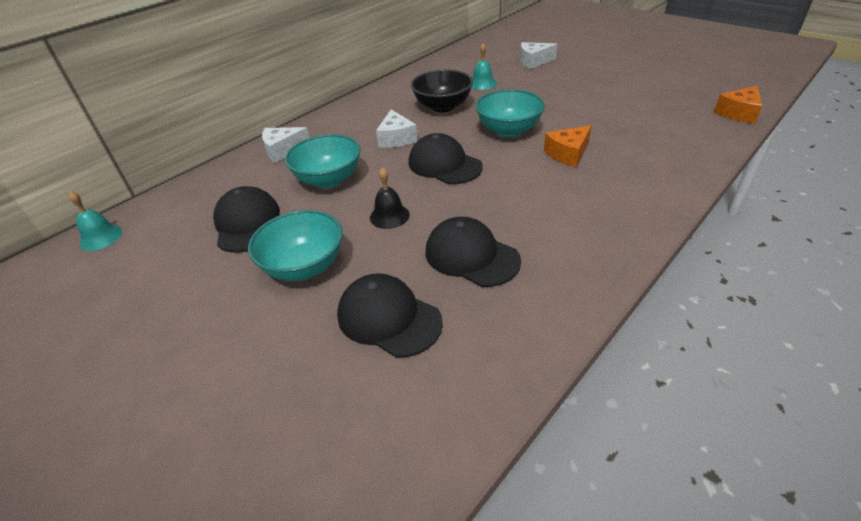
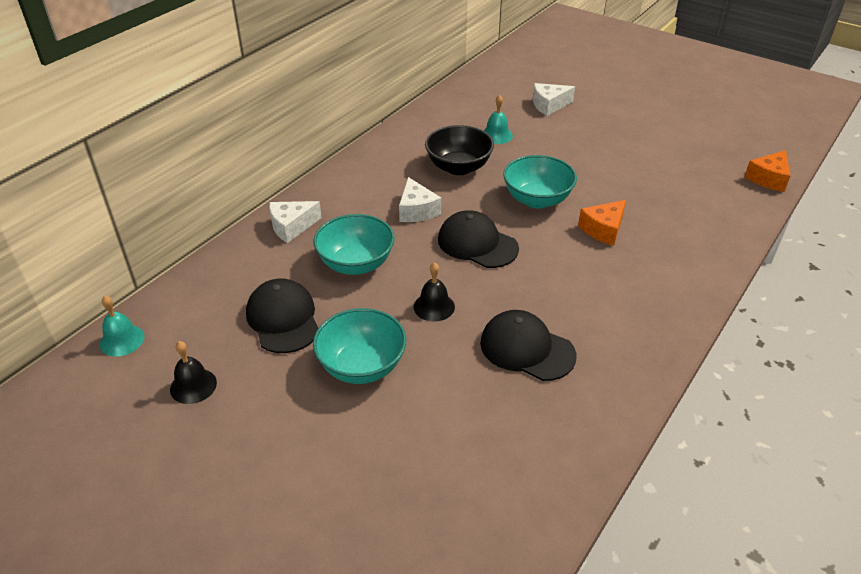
camera: 10 degrees left, 0 degrees up
(143, 278) = (193, 386): none -> black bell
(388, 318) = (461, 416): black cap -> none

